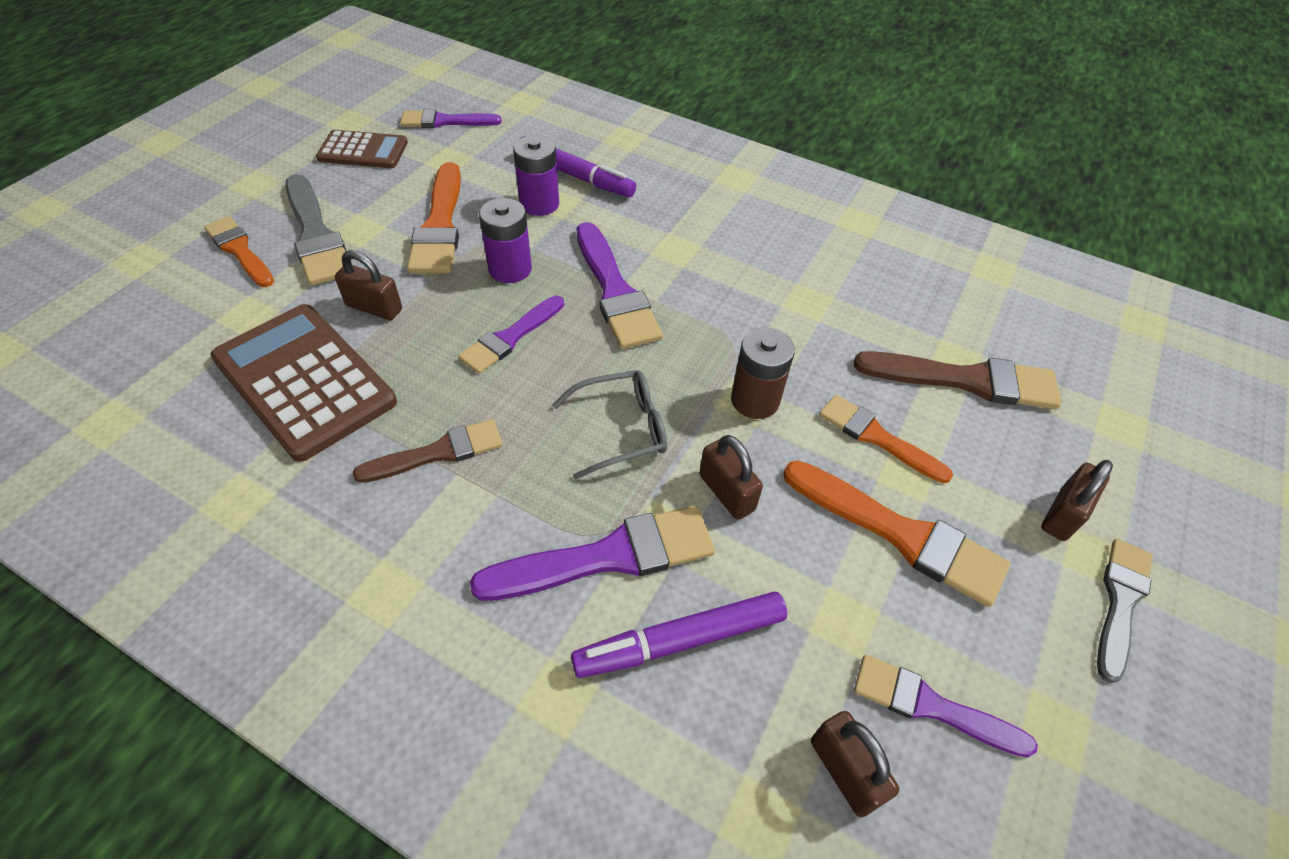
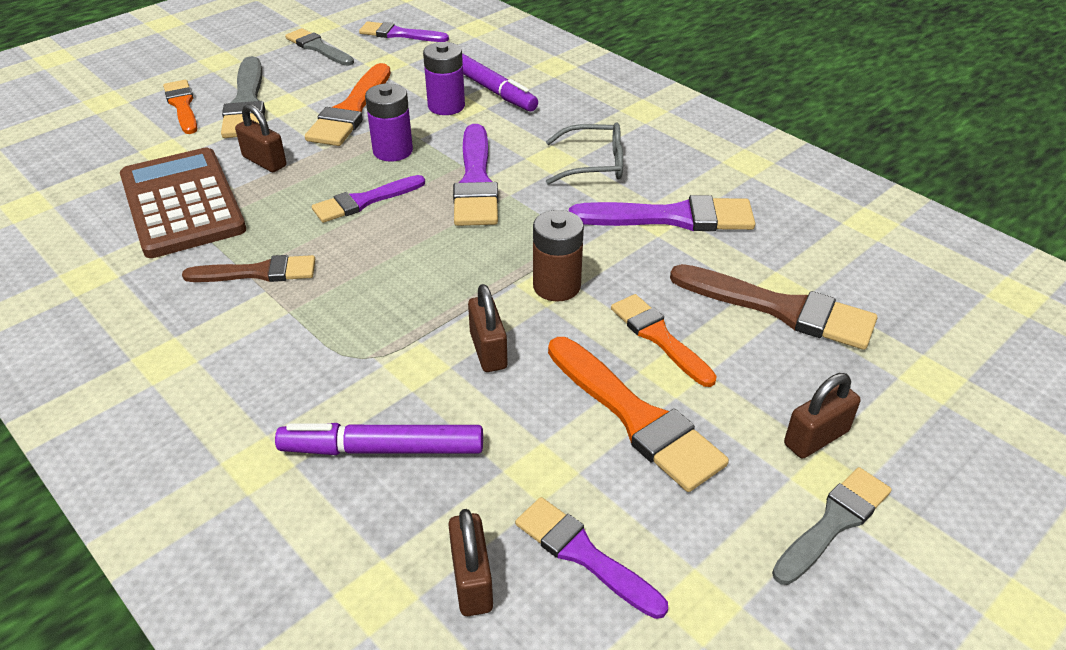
camera: 20 degrees right, 10 degrees down
(363, 151) = (318, 48): brown calculator -> grey brush
(608, 556) = (356, 375): purple brush -> purple brush (672, 217)
(620, 429) = (420, 285): grey glasses -> grey glasses (593, 164)

